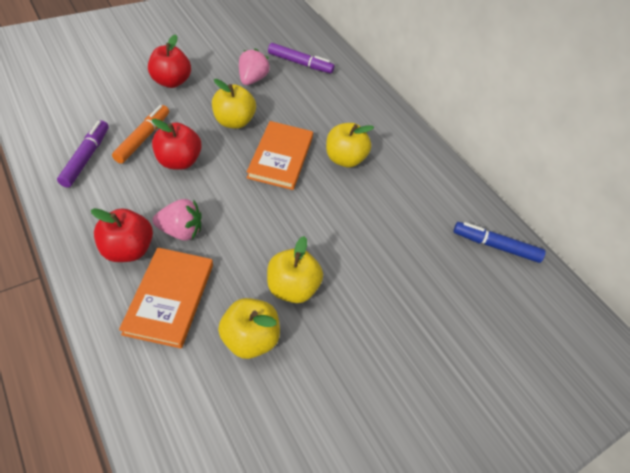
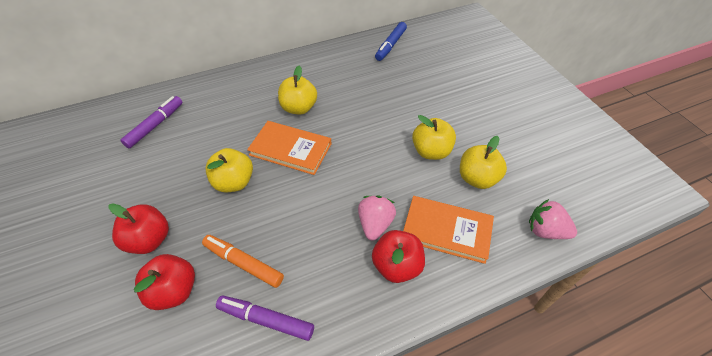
camera: 75 degrees left, 0 degrees up
(179, 161) = (285, 228): red apple -> red apple (174, 291)
(252, 79) = (169, 165): pink strawberry -> pink strawberry (545, 231)

